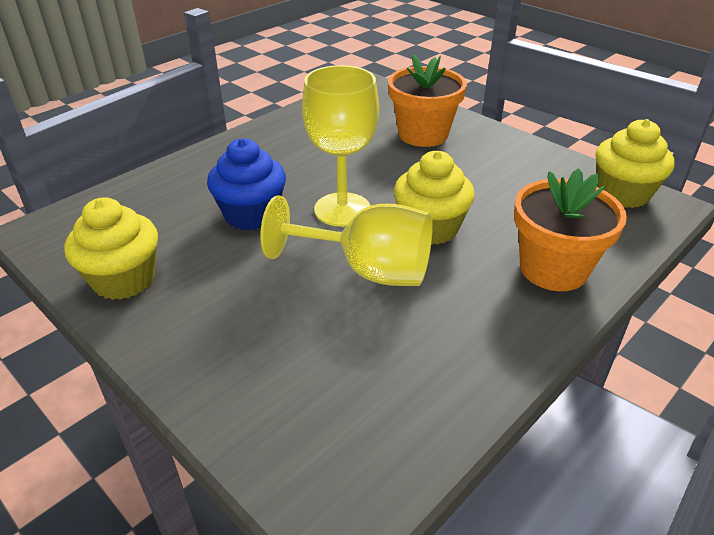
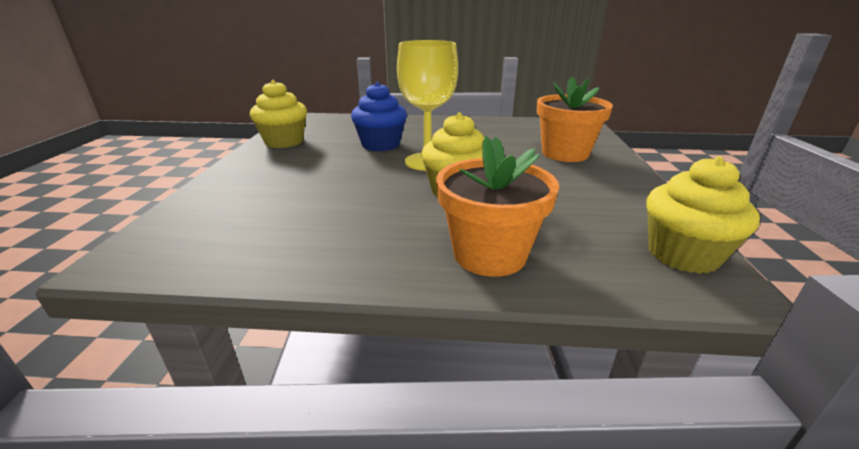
camera: 50 degrees right, 10 degrees down
(368, 270) = (375, 189): yellow goblet -> none

